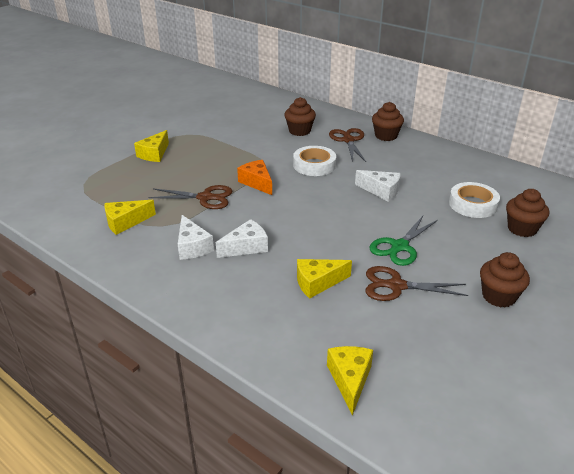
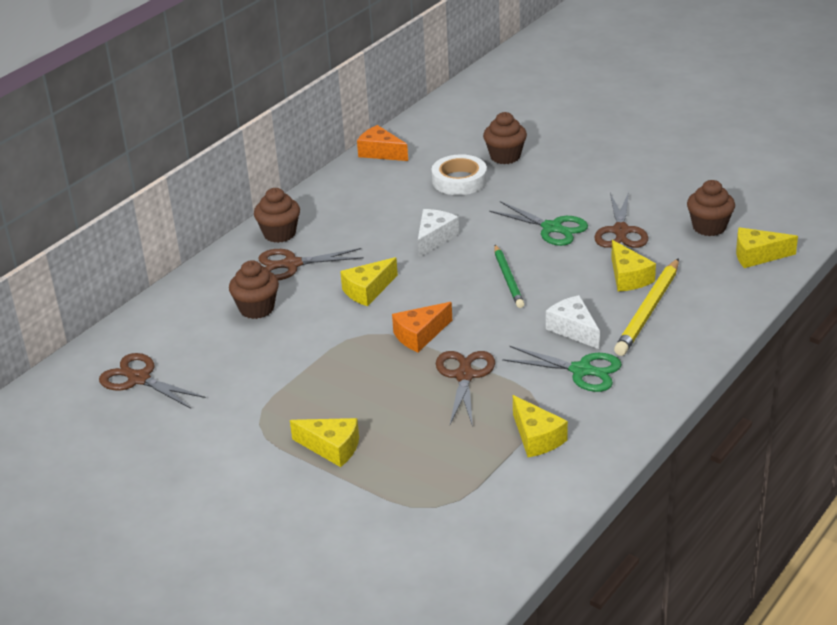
camera: 90 degrees left, 0 degrees up
(192, 247) = (581, 370): white cheese -> green scissors
(240, 104) = (139, 379): none -> brown scissors
(263, 289) = (648, 310): none -> yellow pencil
(314, 165) = (368, 290): white tape -> yellow cheese
(322, 221) = (508, 279): none -> green pencil
(498, 296) = (622, 178): brown cupcake -> brown cupcake (709, 227)
(509, 171) = (380, 152): none -> orange cheese

